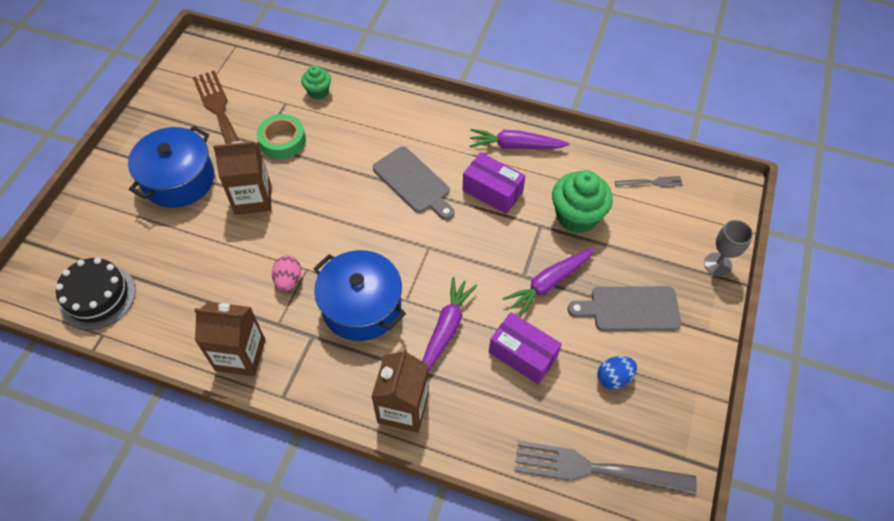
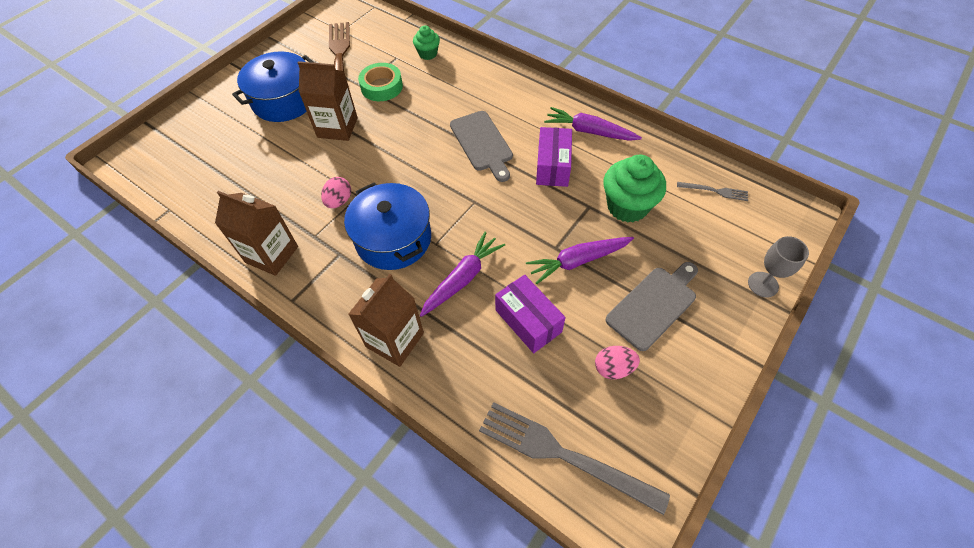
camera: 20 degrees right, 0 degrees up
(98, 297) = (179, 178): black cake -> none
(492, 191) = (552, 166): purple box -> purple box turned 45 degrees clockwise
(613, 378) = (613, 368): blue egg -> pink egg
(630, 309) = (653, 305): grey cutting board -> grey cutting board turned 120 degrees clockwise

